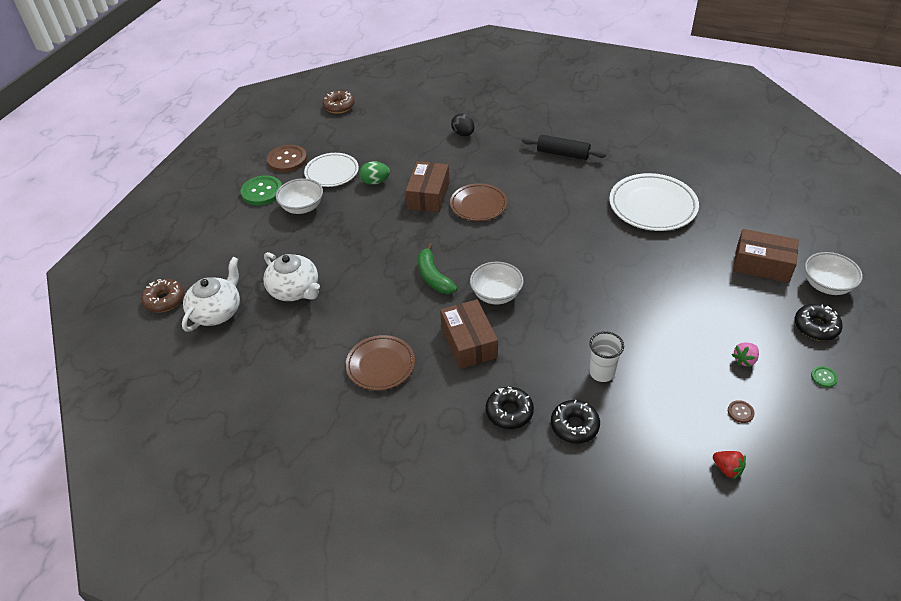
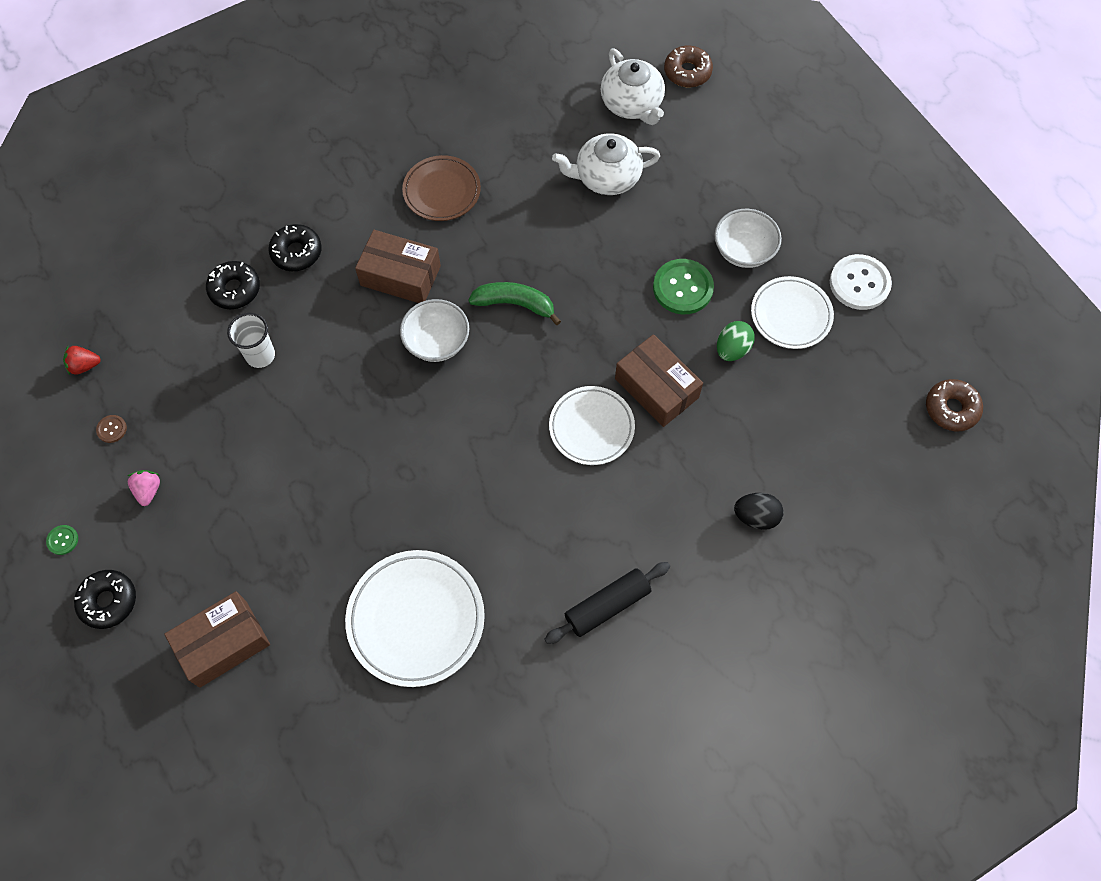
camera: 125 degrees right, 20 degrees up
(262, 192) = (809, 227): green button -> green button (683, 288)
(287, 160) = (859, 283): brown button -> white button
(478, 205) = (591, 427): brown plate -> white plate
(826, 285) = (134, 678): white bowl -> none

